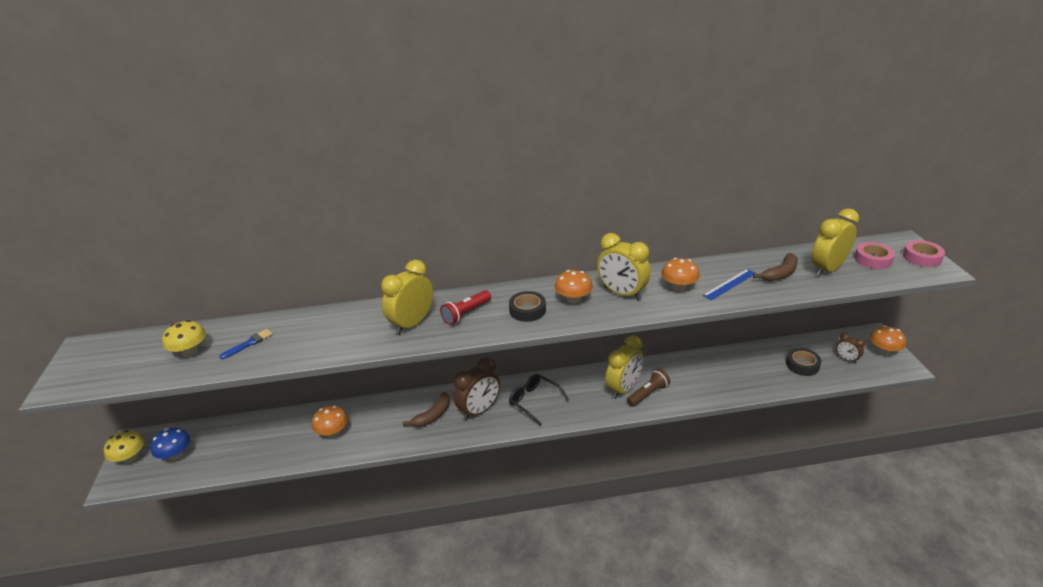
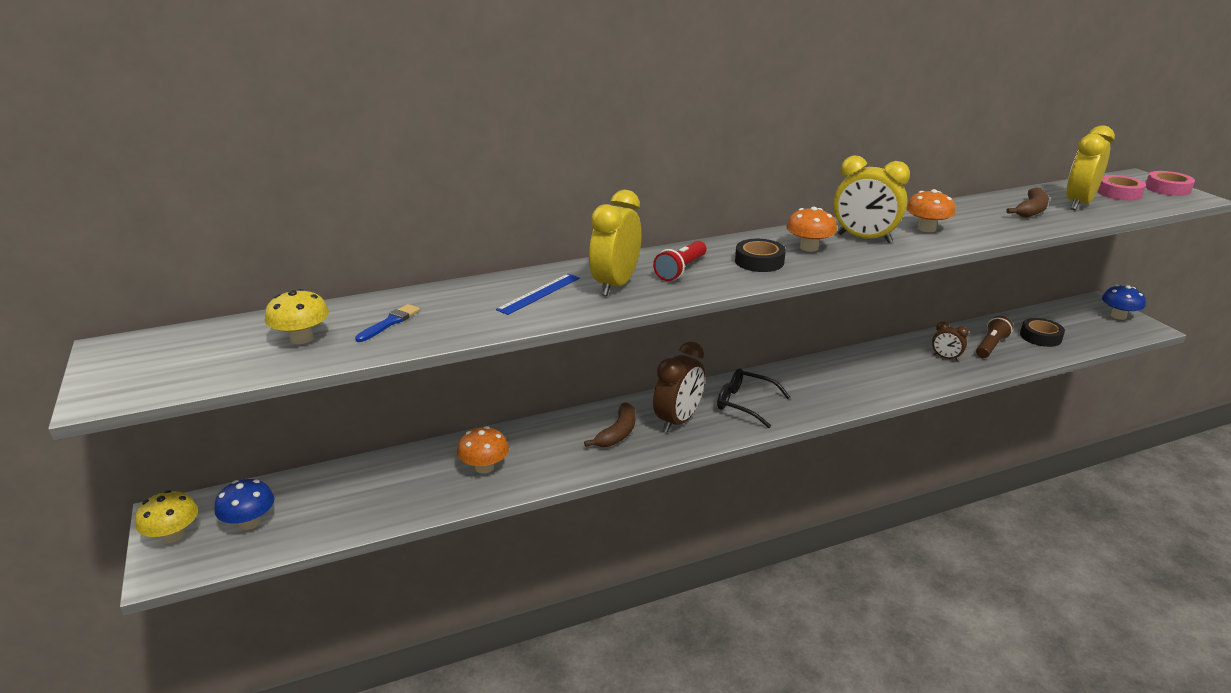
camera: 15 degrees left, 5 degrees down
(623, 388) = (849, 379): yellow clock -> none
(648, 394) = (882, 382): brown flashlight -> brown flashlight (991, 346)
(729, 284) = (982, 222): blue ruler -> blue ruler (539, 293)
(846, 359) = (1084, 327): brown clock -> brown clock (945, 358)
(884, 351) = (1118, 316): orange mushroom -> blue mushroom

